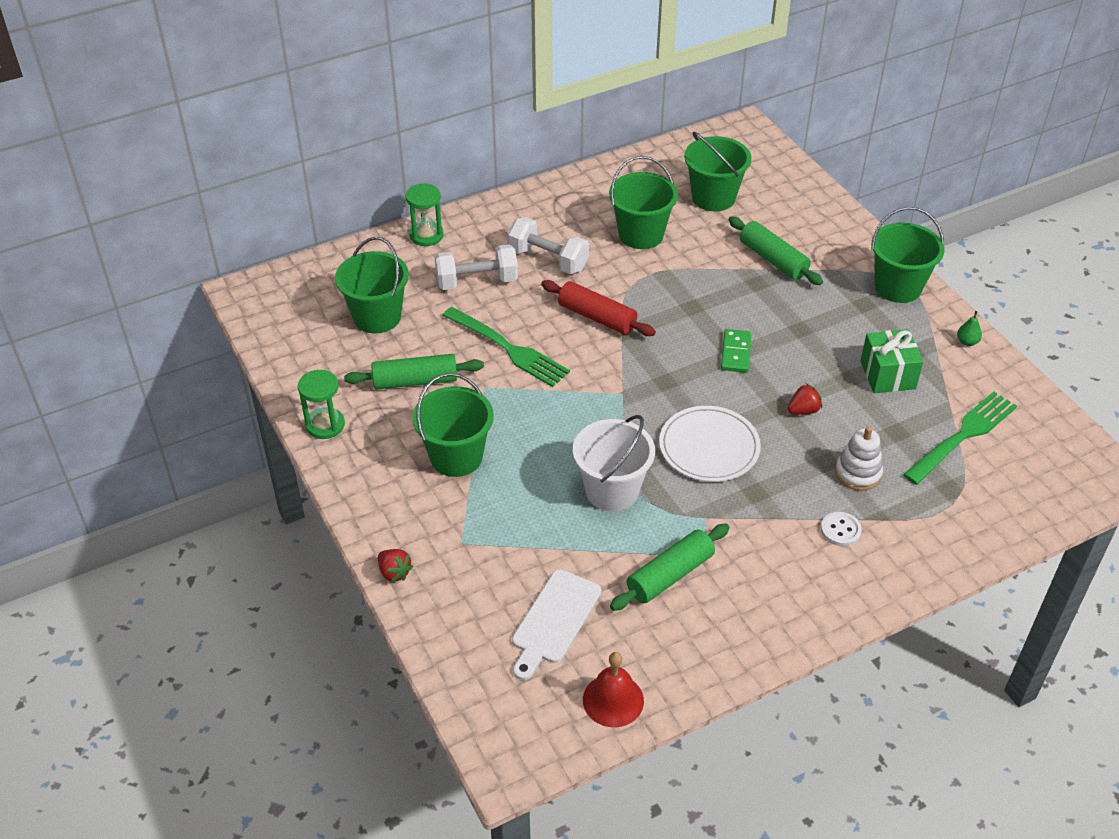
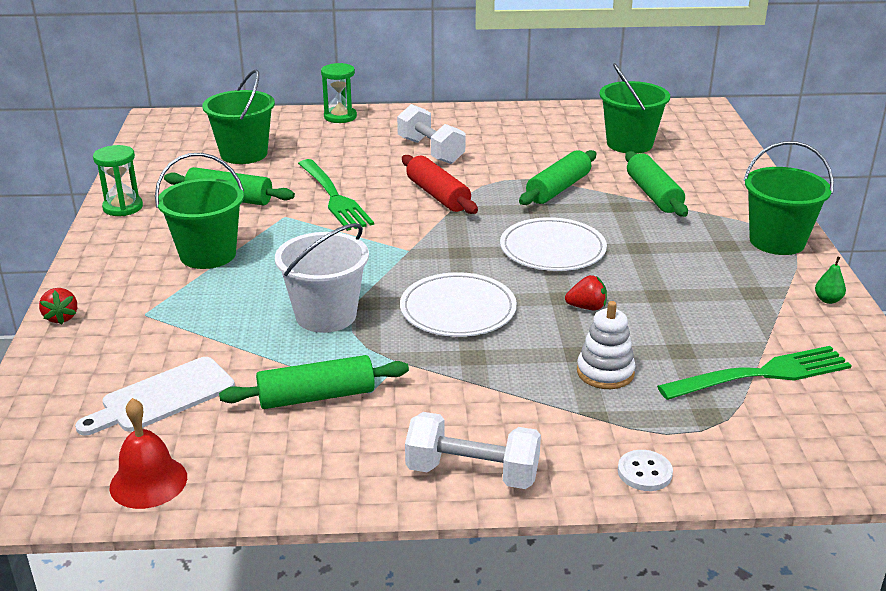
camera: 25 degrees right, 15 degrees down
(477, 281) = (353, 151): white dumbbell -> white dumbbell (472, 473)
(641, 234) = (534, 153): green bucket -> none
(692, 276) = (558, 189): none -> green rolling pin
(735, 353) = (552, 249): green domino -> white plate
(840, 530) = (541, 414): white button -> white button (644, 472)
(887, 375) = (709, 303): green gift -> none

